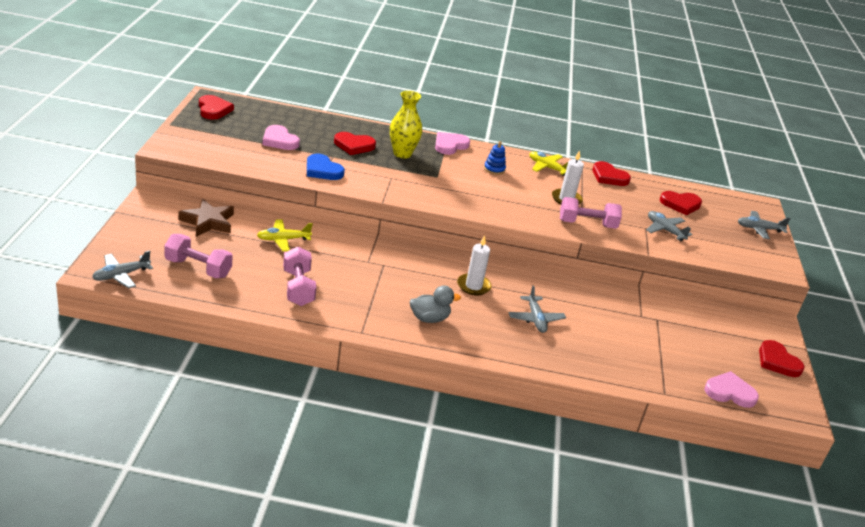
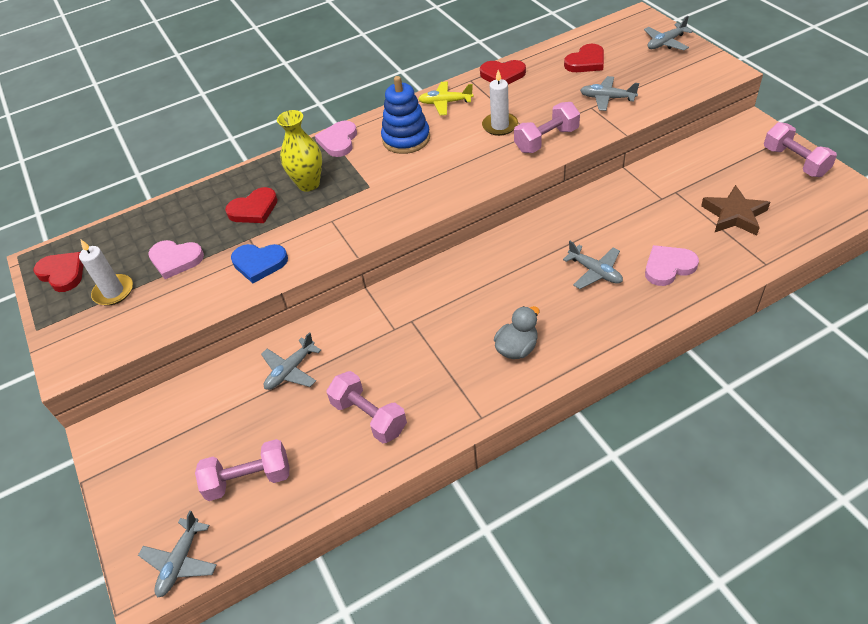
camera: 25 degrees left, 15 degrees up
(208, 222) = (193, 412): brown star -> brown star (734, 215)
(283, 240) = (290, 370): yellow plane -> grey plane
(473, 286) = (509, 279): white candle -> white candle (113, 292)
(494, 169) = (406, 139): blue stacking toy -> blue stacking toy, size x1.90
(730, 392) = (802, 221): pink heart -> pink heart (668, 267)
(777, 361) = (795, 162): red heart -> pink dumbbell

